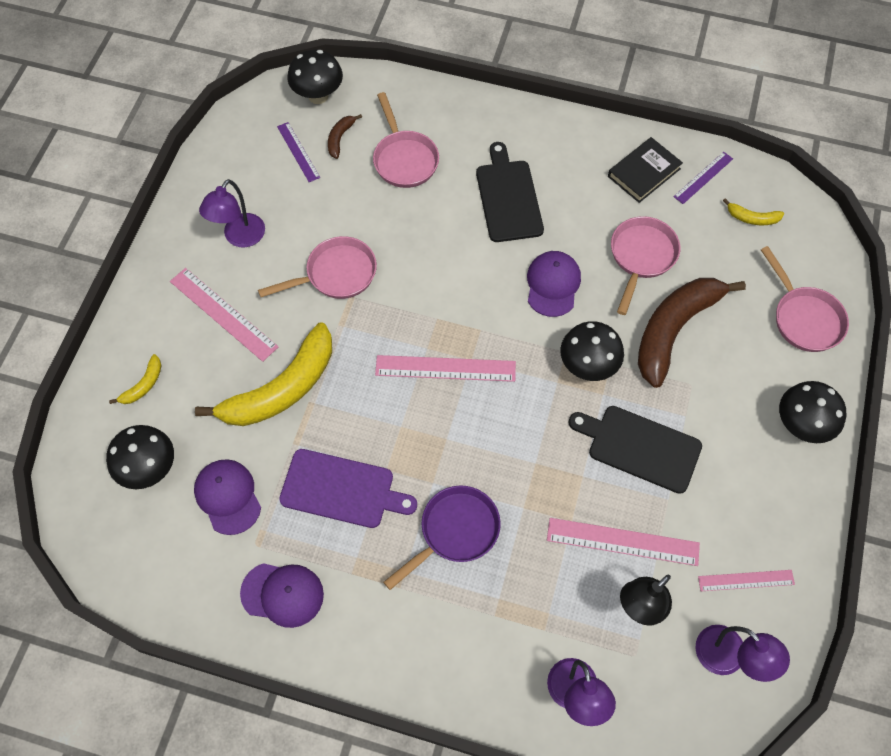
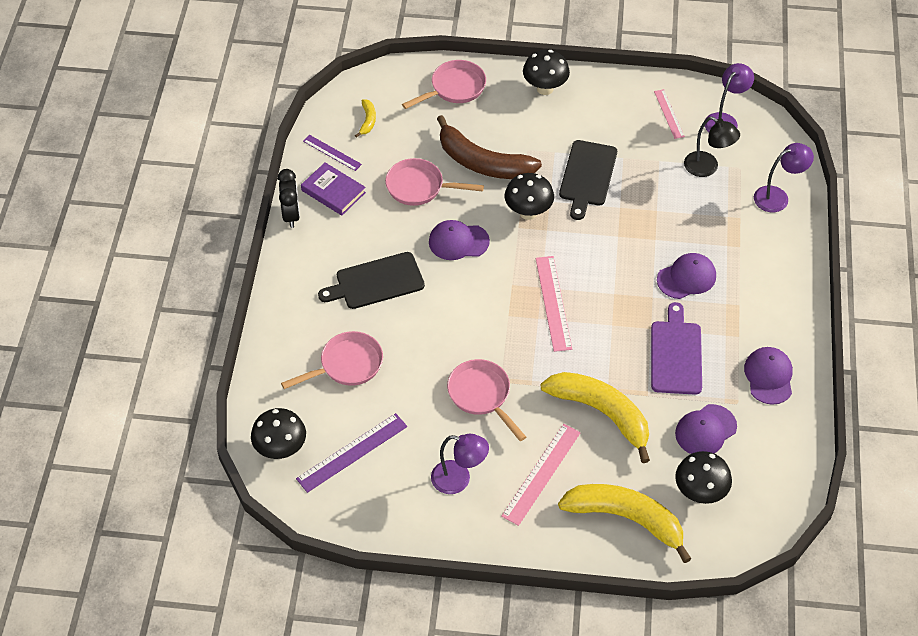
camera: 100 degrees left, 10 degrees down
(143, 385) = (626, 519): yellow banana -> yellow banana, size x2.37
(298, 152) = (352, 452): purple ruler -> purple ruler, size x1.61
(340, 138) = (330, 421): brown banana -> none
(455, 532) = (686, 278): purple pan -> purple cap
(614, 131) = (291, 215): none -> black clock
(623, 541) = (662, 180): pink ruler -> none
(644, 172) = (333, 191): black book -> purple book

